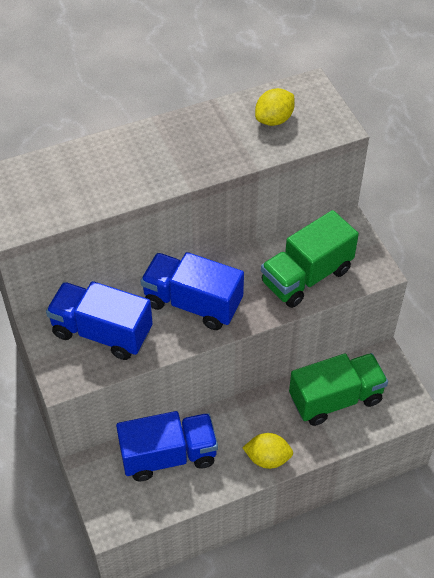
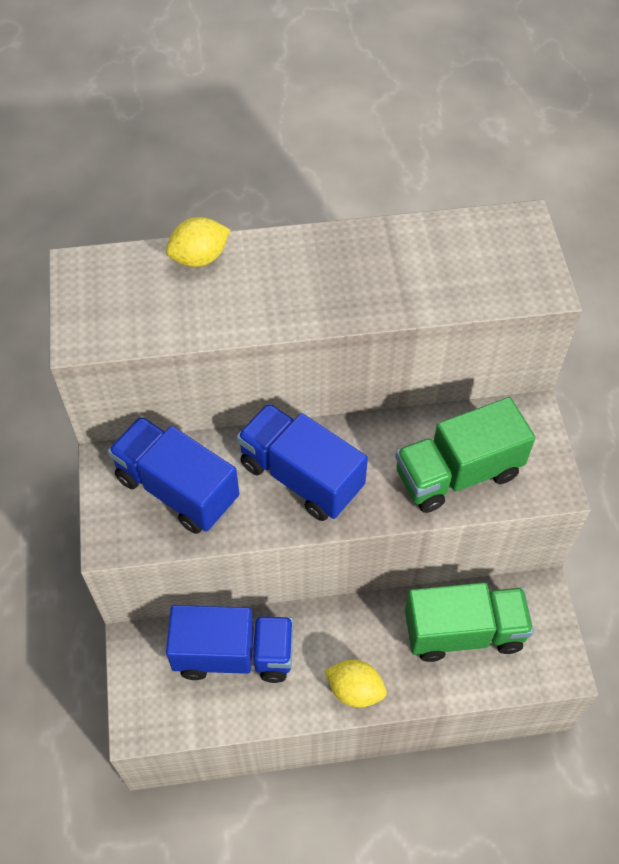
camera: 15 degrees right, 5 degrees up
(274, 119) = (460, 260): yellow lemon -> yellow lemon (199, 258)

